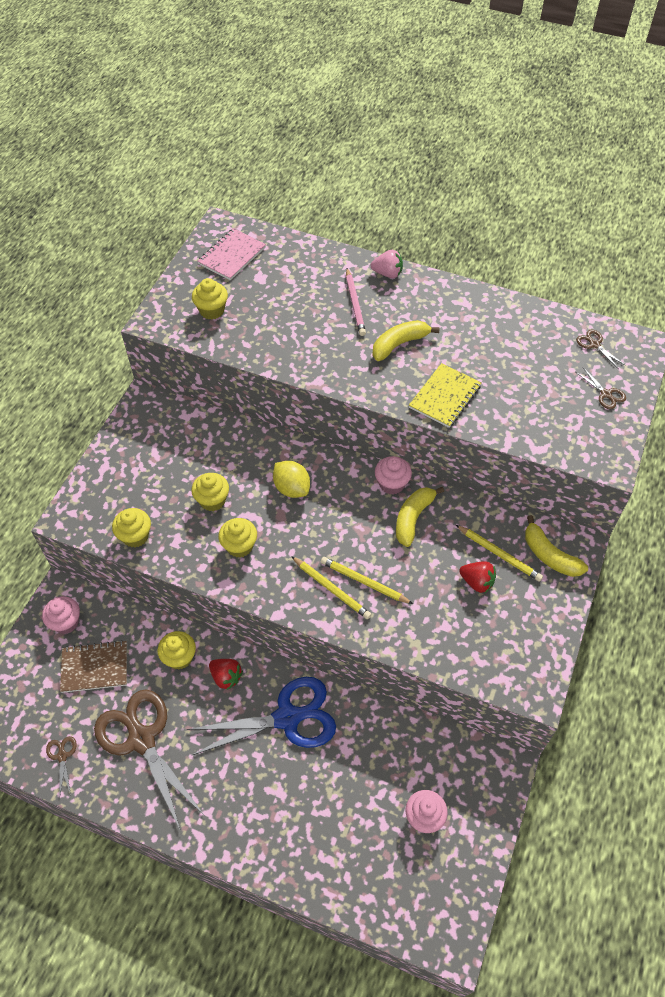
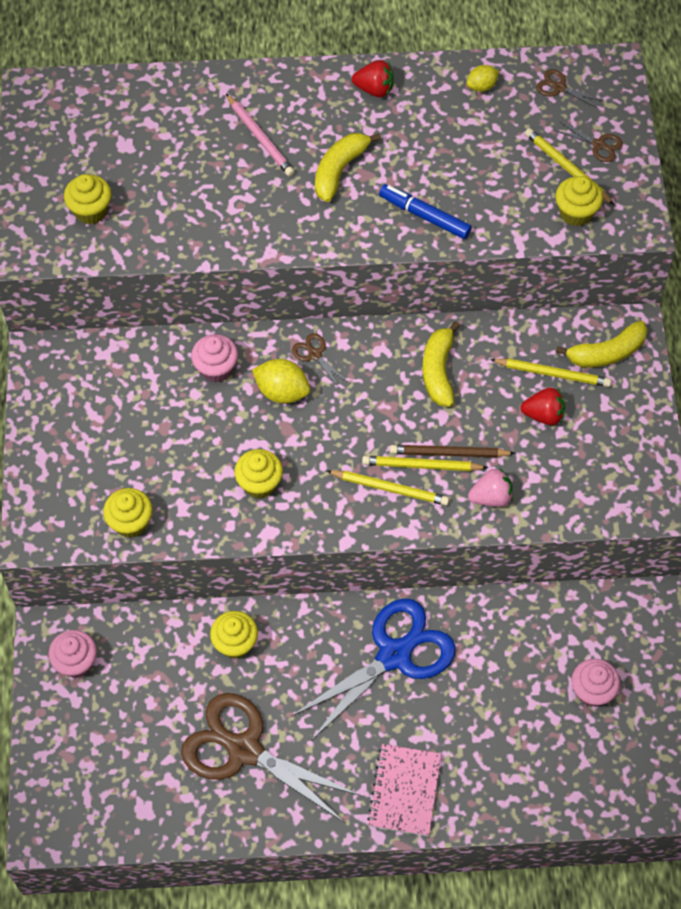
camera: 25 degrees left, 5 degrees up
(62, 756) = (164, 808): brown scissors -> brown scissors (315, 354)
(95, 667) = (142, 697): brown notebook -> none
(212, 500) = (197, 444): yellow cupcake -> yellow cupcake (575, 213)
(226, 677) = (301, 641): red strawberry -> red strawberry (374, 89)
(232, 256) = (72, 128): pink notebook -> pink notebook (404, 791)
(387, 273) = (278, 83): pink strawberry -> pink strawberry (491, 497)
(389, 581) = (449, 453): none -> brown pencil
(392, 484) = (394, 340): pink cupcake -> pink cupcake (216, 368)
(445, 397) = (424, 216): yellow notebook -> blue marker
(535, 324) = (481, 86): none -> yellow lemon
(549, 555) = (606, 353): yellow banana -> yellow banana turned 45 degrees counterclockwise
(572, 402) = (567, 168): none -> yellow pencil

